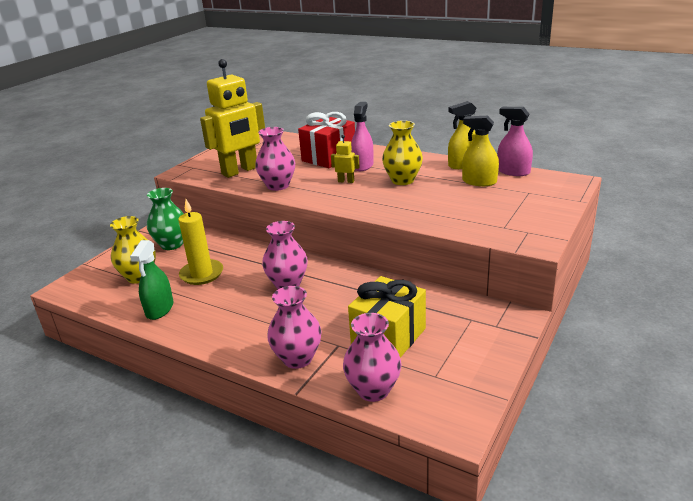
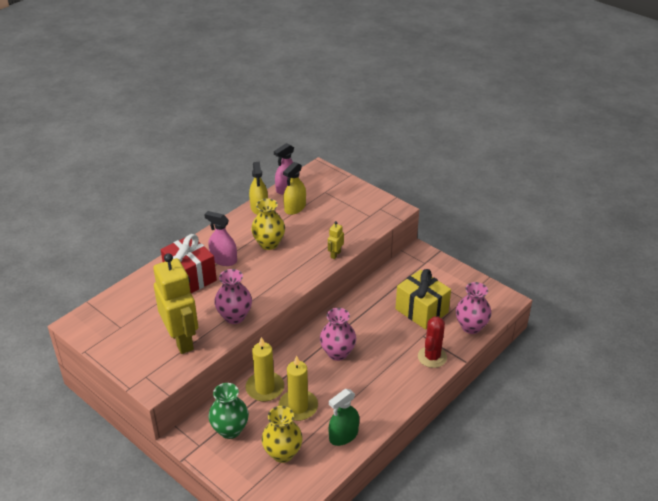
camera: 80 degrees left, 10 degrees up
(159, 309) = (343, 435): green spray bottle -> green spray bottle turned 120 degrees clockwise
(227, 251) = (265, 388): none -> yellow candle
(297, 358) = (432, 357): pink vase -> red cactus
(346, 181) = (251, 274): yellow robot -> yellow robot (335, 254)

